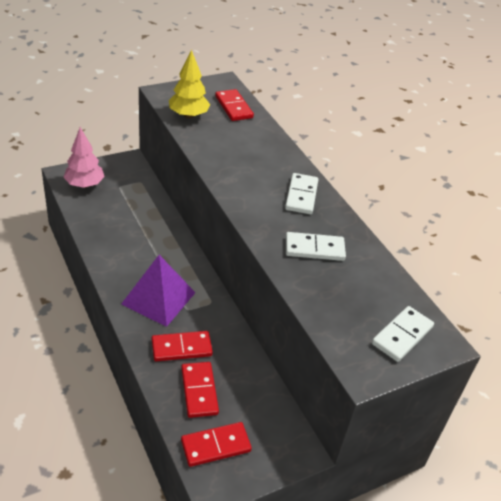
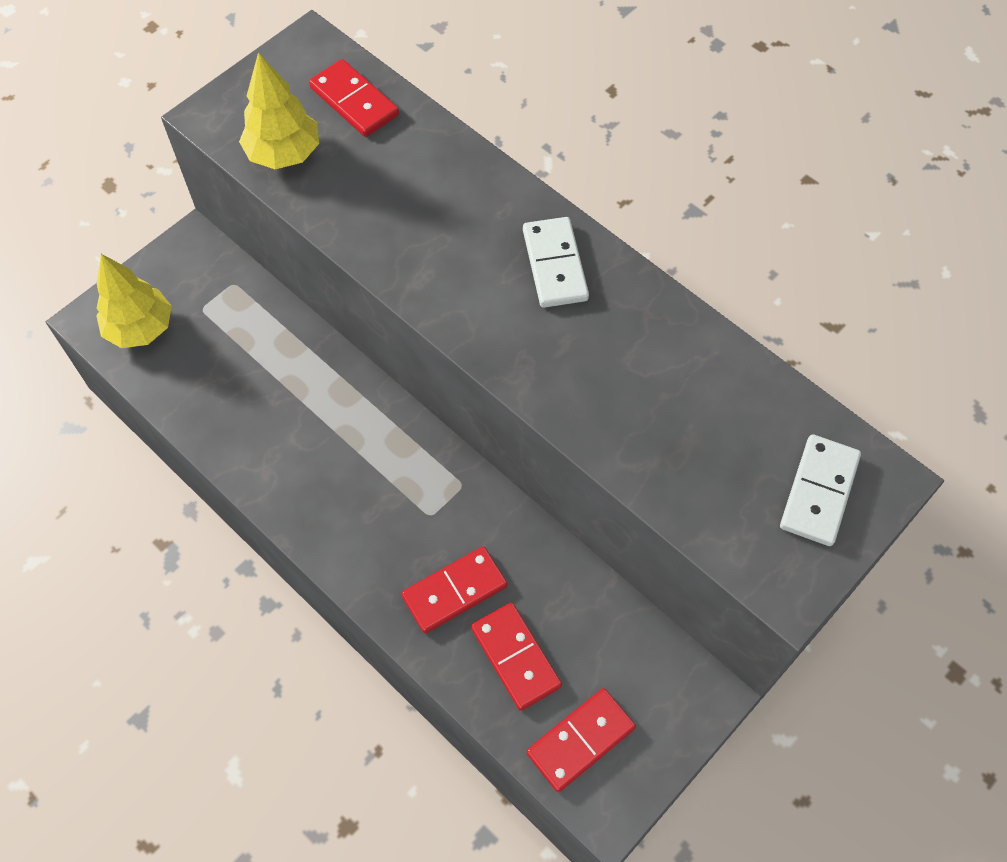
camera: 15 degrees left, 20 degrees up
(85, 184) = (140, 328): pink tree -> yellow tree
(158, 298) = (376, 512): purple pyramid -> none
(314, 249) = (621, 372): white domino -> none

